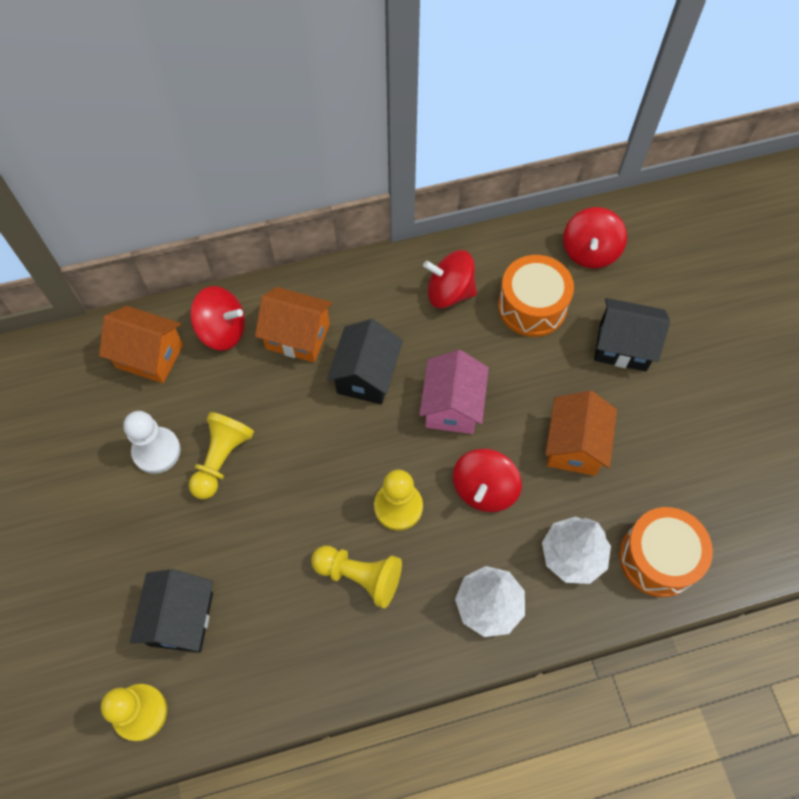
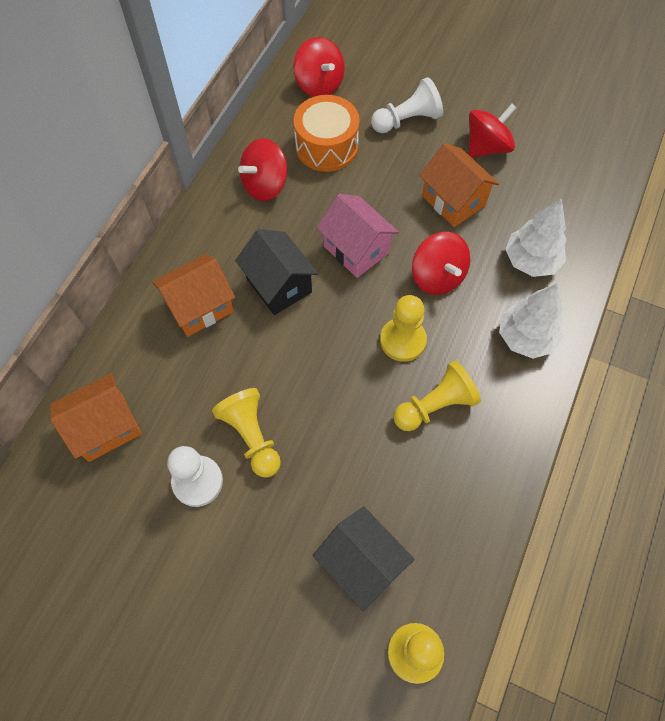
camera: 50 degrees left, 0 degrees up
(222, 330) = (139, 356): red spinning top -> red spinning top (486, 147)
(623, 346) = (407, 120): black house -> white pawn
(658, 558) = (572, 215): orange drum -> none

